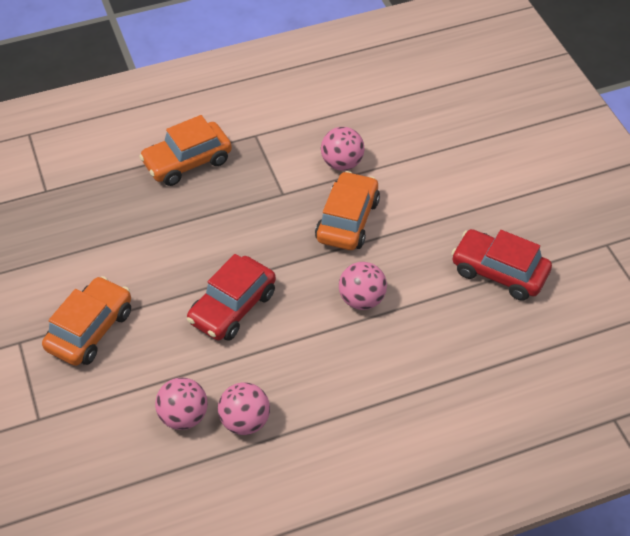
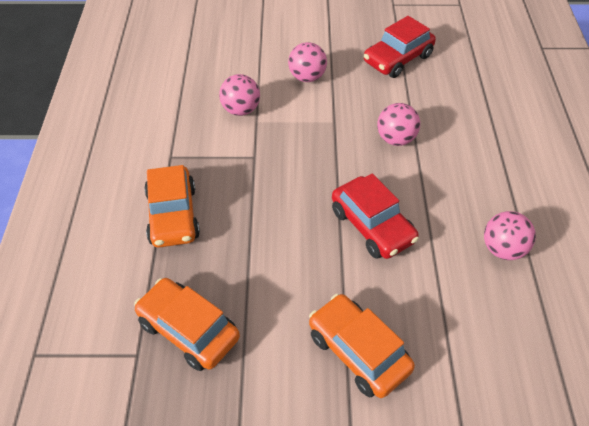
camera: 70 degrees left, 0 degrees up
(184, 416) = (487, 294): pink ball -> pink ball (307, 77)
(347, 220) = (307, 124): orange car -> orange car (188, 330)

